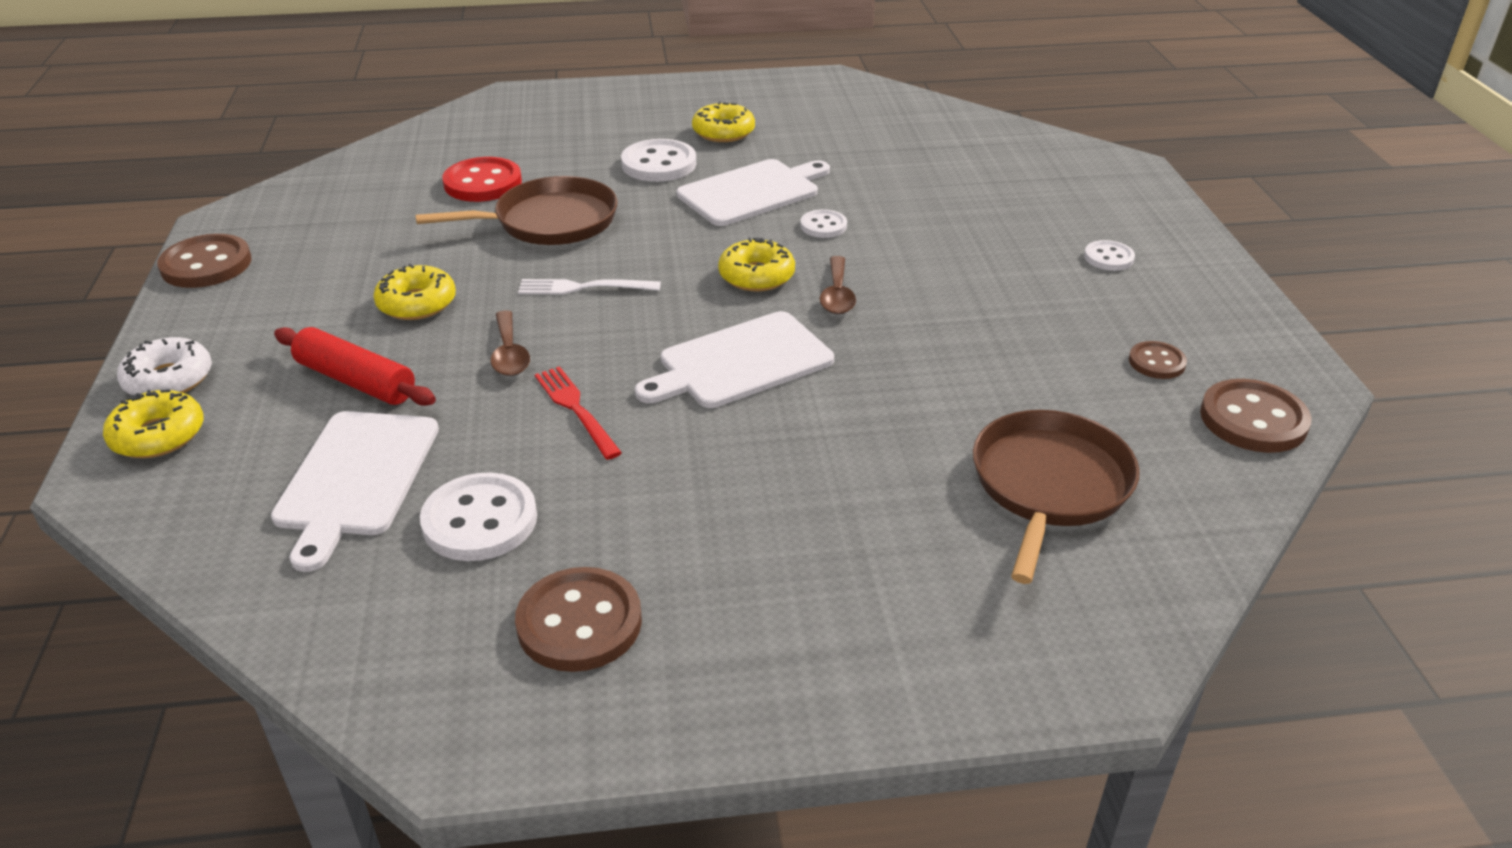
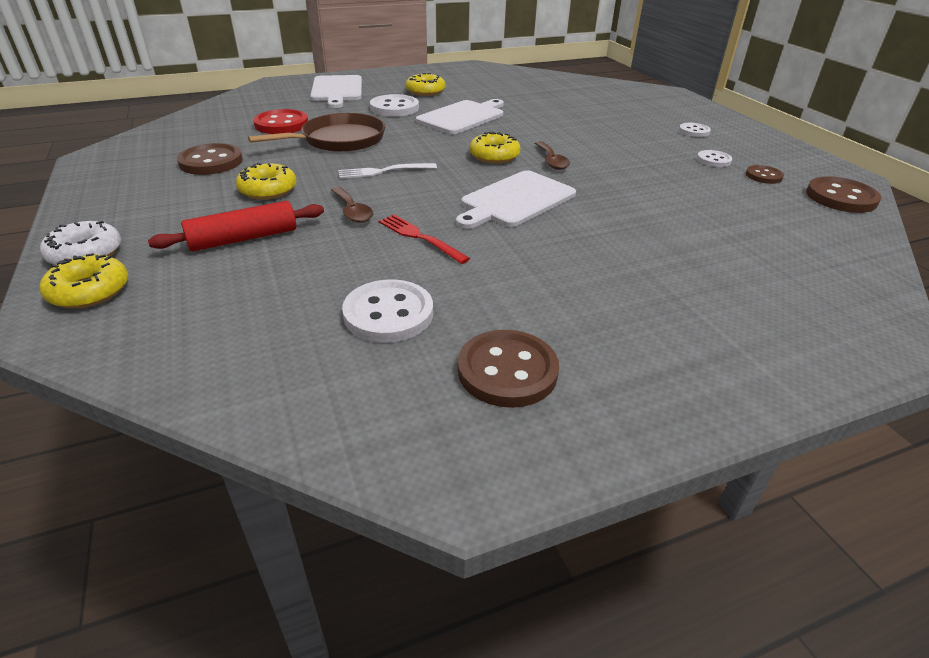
camera: 15 degrees left, 0 degrees up
(206, 265) = (91, 182): brown button -> brown button (211, 162)
(356, 381) = (244, 238): red rolling pin -> red rolling pin turned 45 degrees counterclockwise
(356, 478) = (274, 299): white cutting board -> white cutting board (337, 90)
(823, 226) = (518, 129): white button -> white button (713, 160)
(1049, 486) = (759, 244): brown pan -> none

